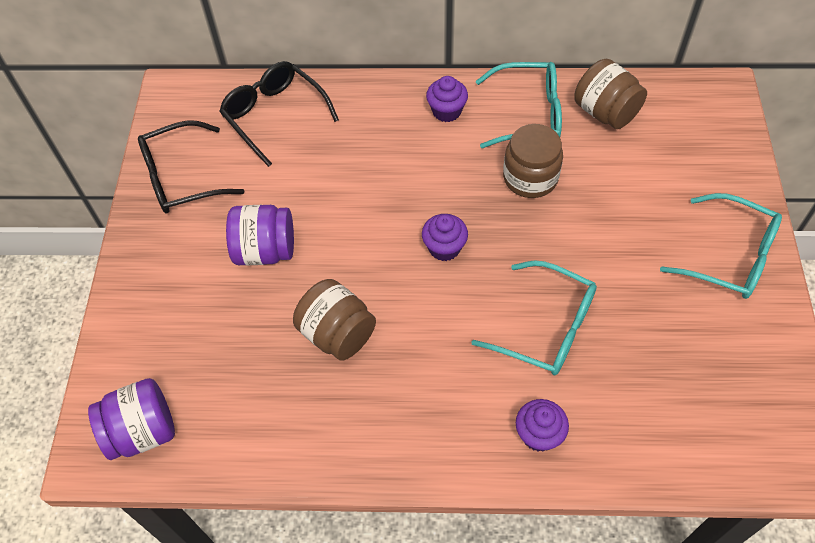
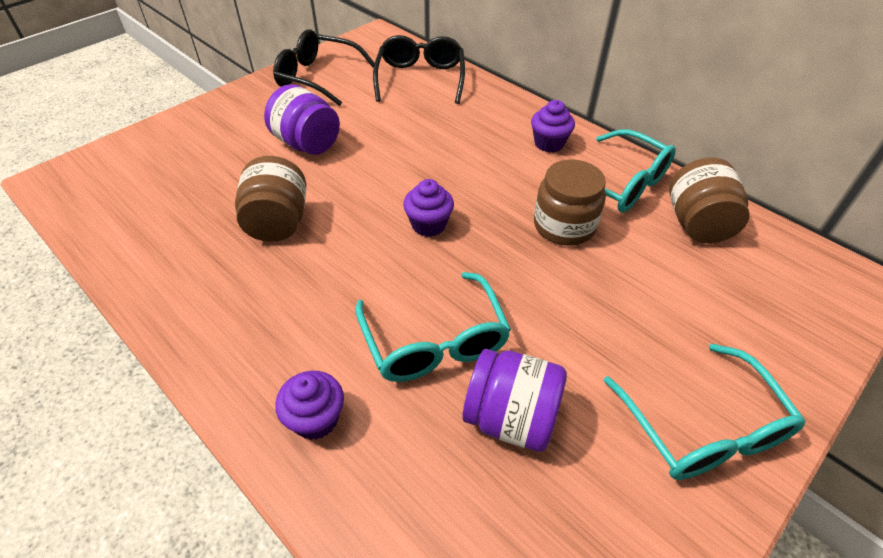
camera: 40 degrees right, 10 degrees down
(142, 431) = (93, 188): purple jar -> purple jar (510, 418)

